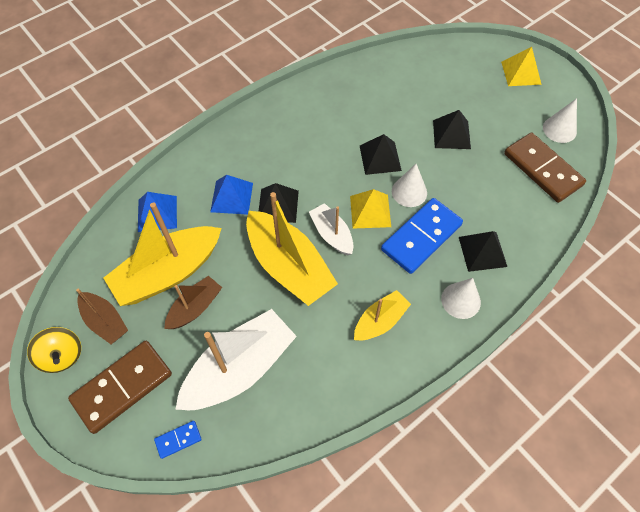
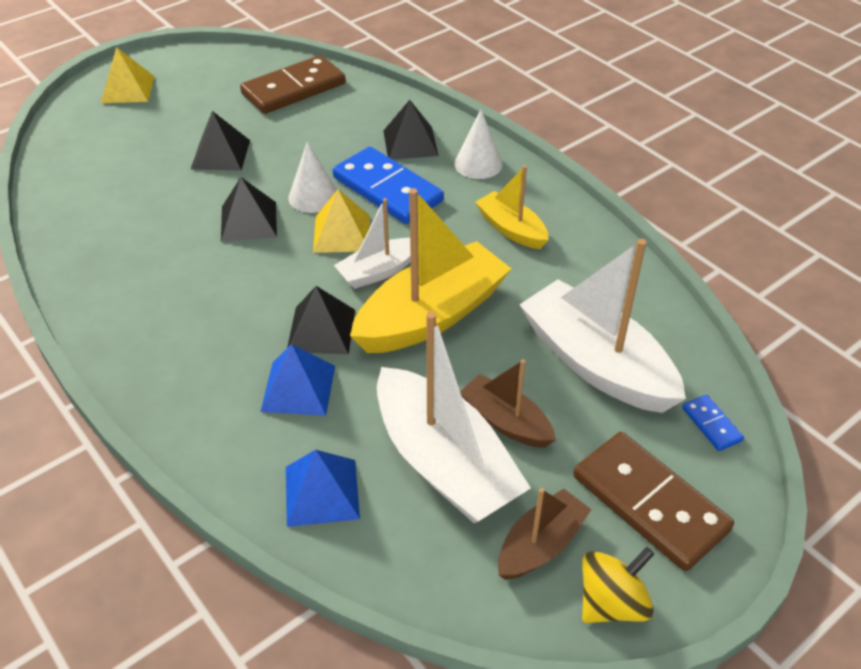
camera: 90 degrees left, 15 degrees down
(168, 273) = (444, 463): yellow boat -> white boat
(559, 129) = (234, 71): white cone -> none

